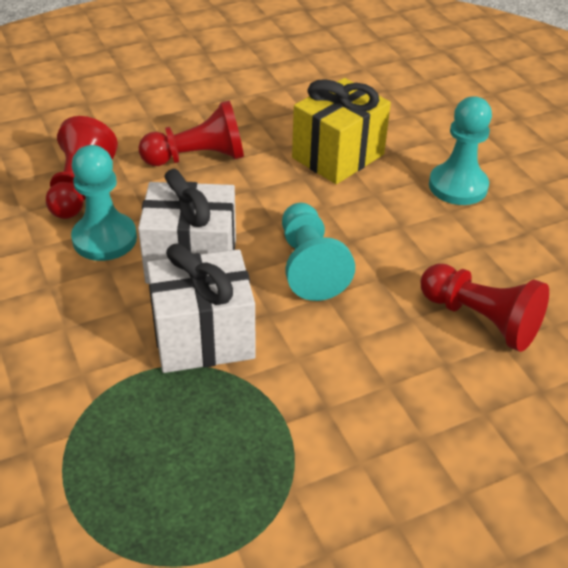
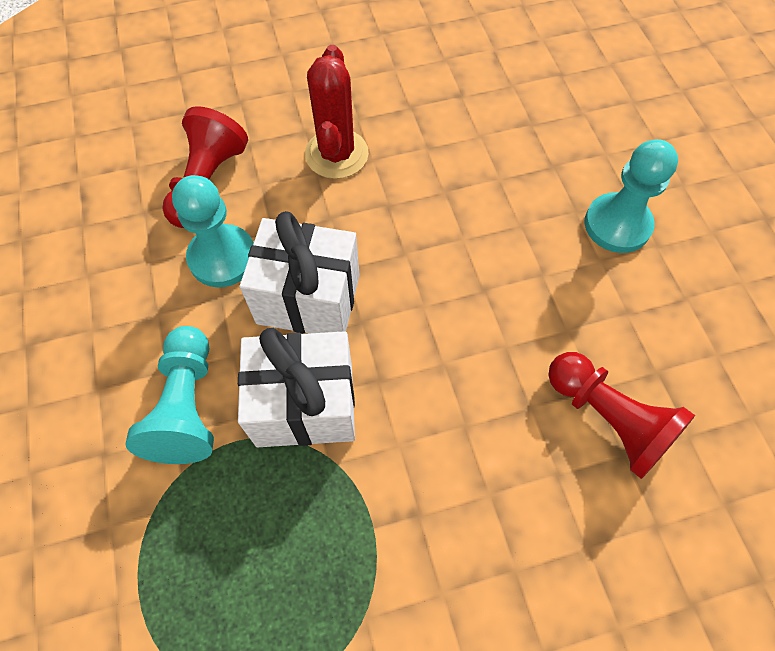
camera: 10 degrees right, 20 degrees up
(198, 158) = (336, 154): red pawn -> red cactus
(309, 266) = (433, 320): turquoise pawn -> turquoise pawn (187, 406)
(338, 156) = (490, 167): yellow gift -> none

